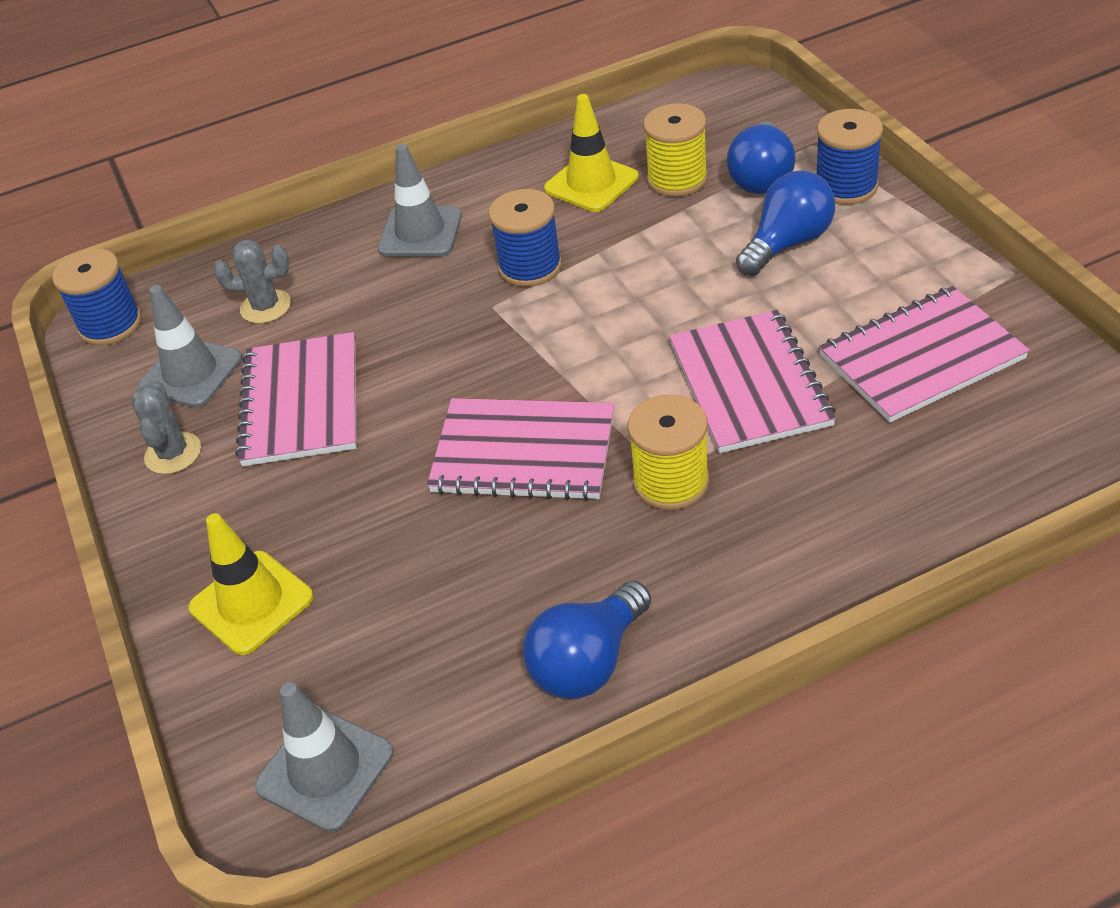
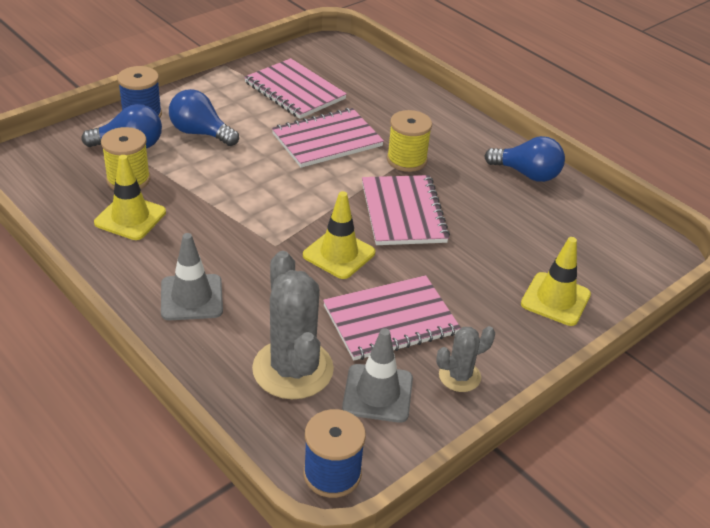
camera: 115 degrees left, 5 degrees down
(266, 307) = (293, 369): grey cactus -> grey cactus, size x1.89
(325, 769) = (631, 246): grey traffic cone -> none
(451, 367) = (339, 254): none -> yellow traffic cone
(530, 267) = (231, 234): blue spool -> none

